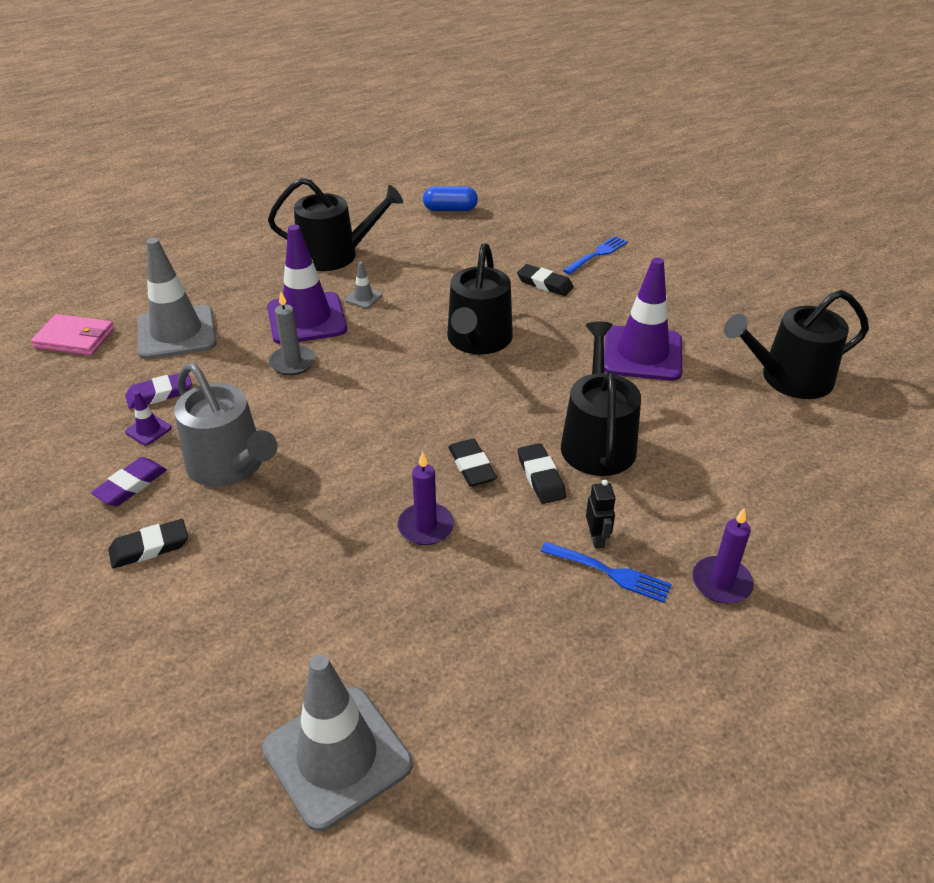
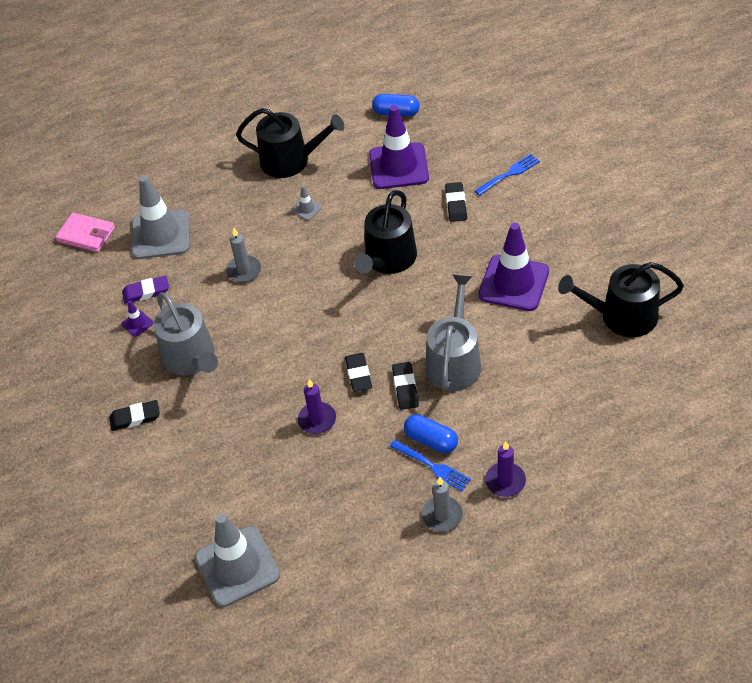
camera: 15 degrees right, 10 degrees up
(131, 485) = (124, 368): purple eraser -> none
(307, 319) = (259, 228): purple traffic cone -> purple traffic cone (398, 166)
(544, 284) = (456, 204): black eraser -> black eraser turned 45 degrees clockwise
(597, 441) = (454, 361): black watering can -> grey watering can
(597, 539) = (431, 440): black robot -> blue capsule
(647, 640) = (442, 515): none -> grey candle

